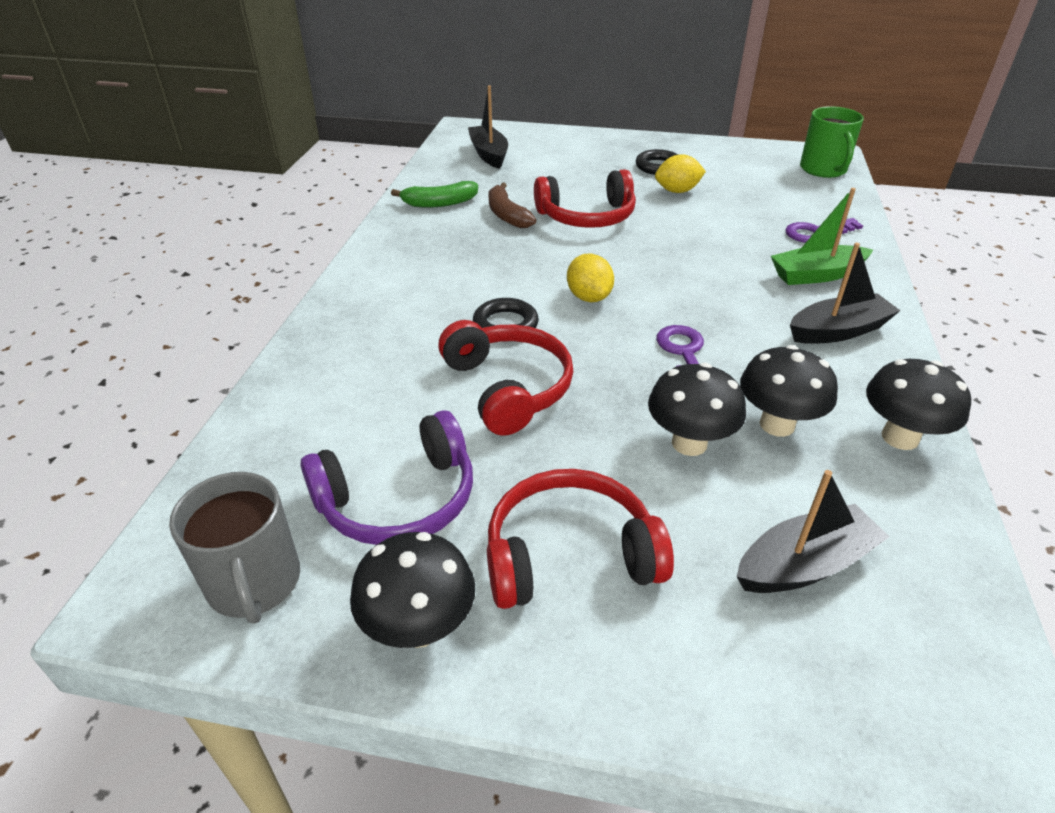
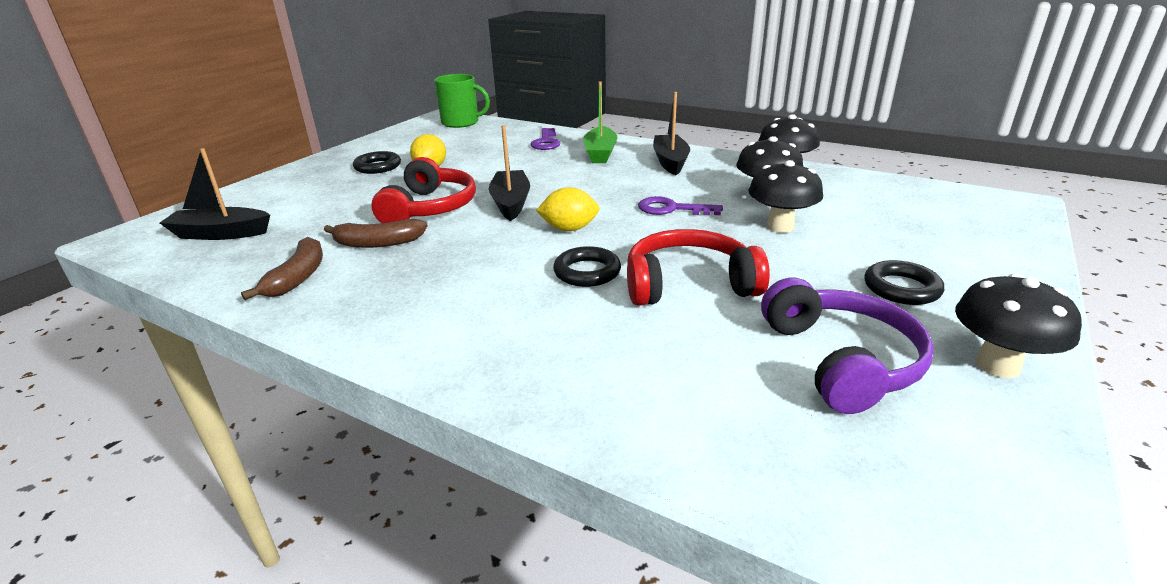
camera: 70 degrees left, 10 degrees down
(254, 583) = (973, 467): grey mug -> none
(439, 203) = (298, 277): green banana -> brown banana
(570, 555) = (901, 288): red headphones -> black ring
(804, 564) = (897, 217): black boat -> black boat (511, 203)

